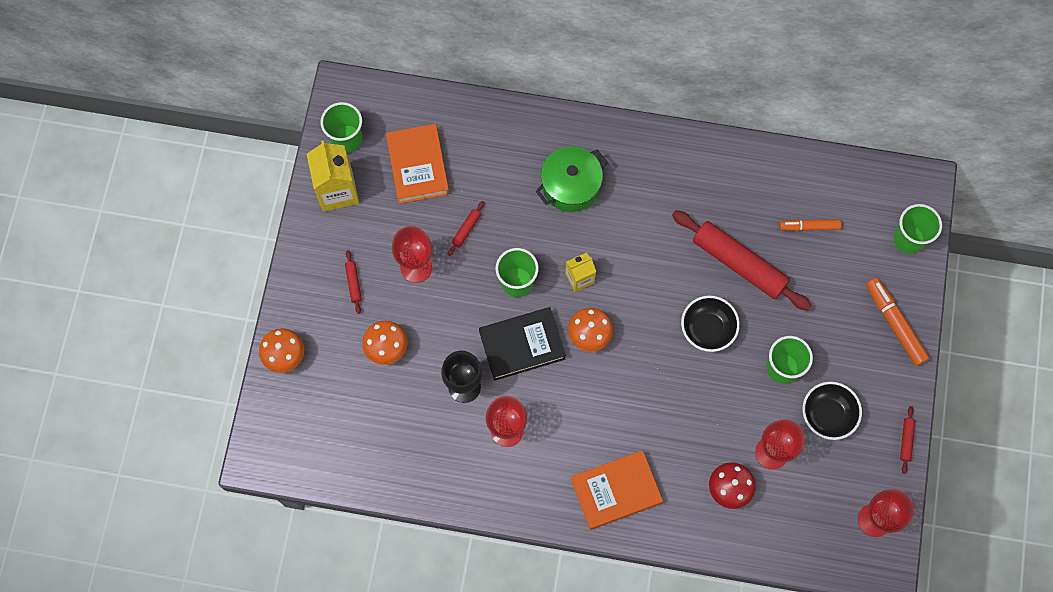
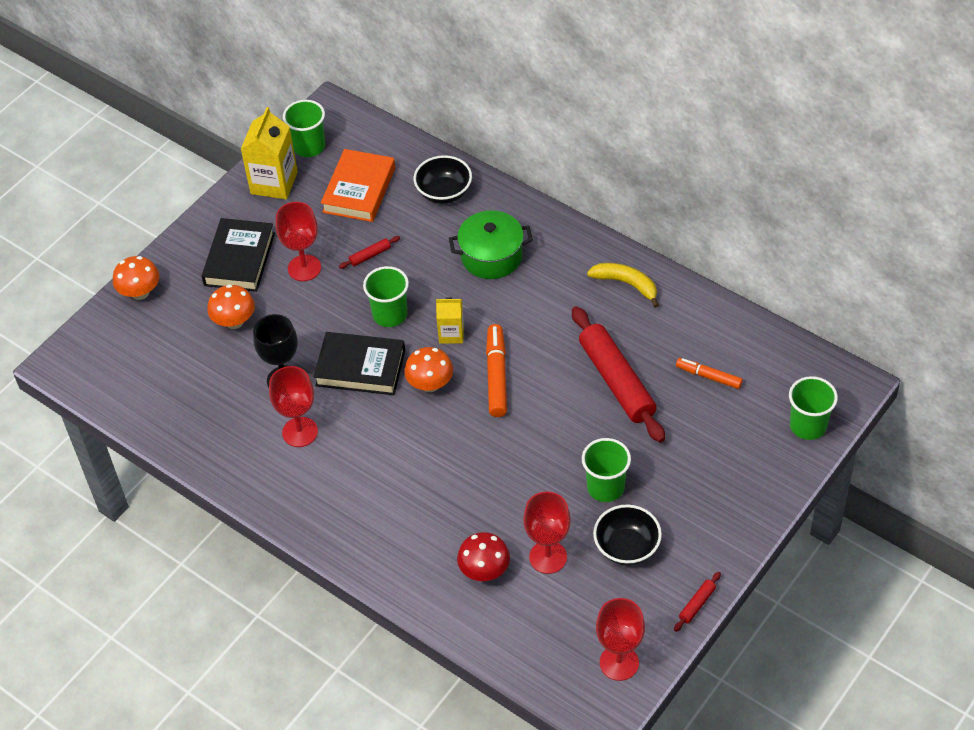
camera: 30 degrees right, 20 degrees down
(353, 283) = (239, 259): red rolling pin -> black book
(616, 491) = (370, 526): orange book -> none
(697, 165) = (626, 284): none -> yellow banana
(707, 329) = (549, 424): black bowl -> black bowl (444, 192)
(895, 324) = (748, 495): orange marker -> orange marker (496, 375)

